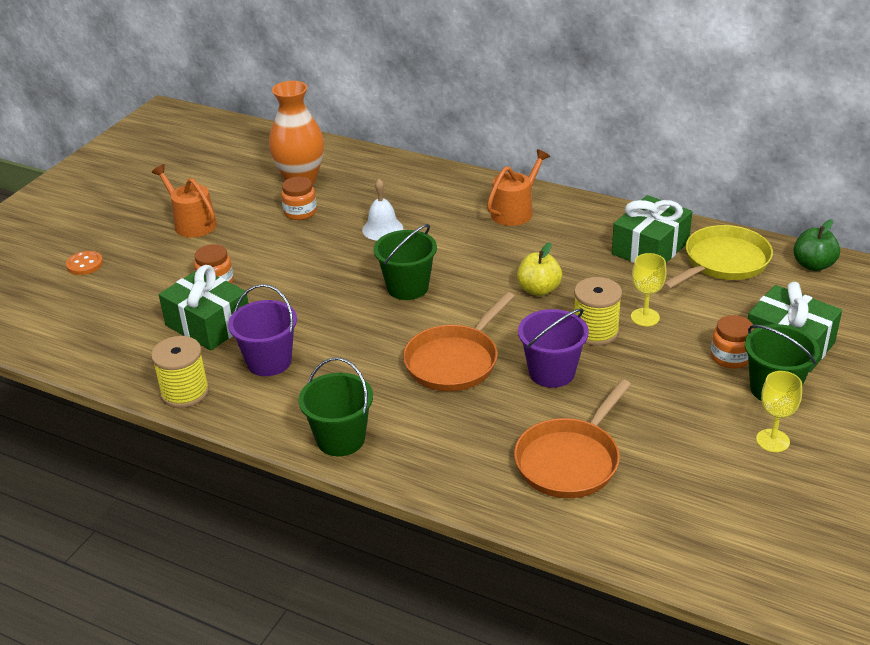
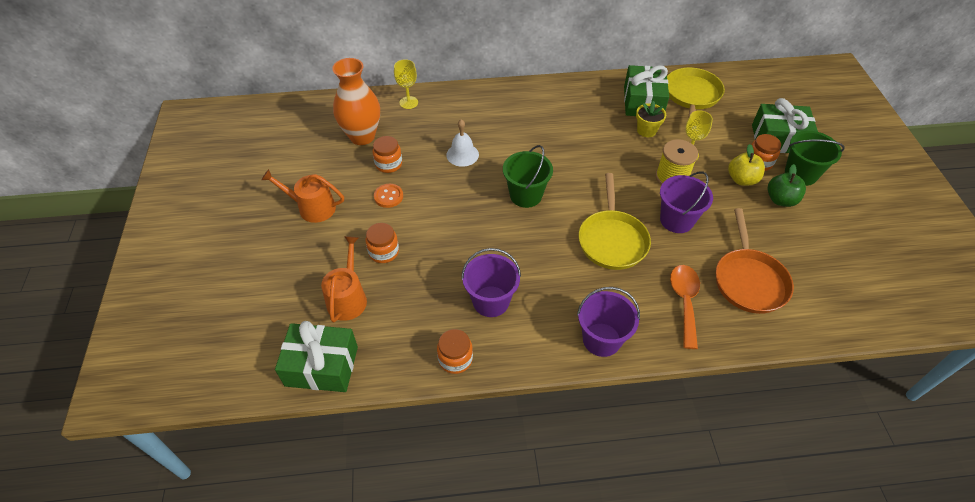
camera: 35 degrees left, 15 degrees up
(85, 264) = (257, 283): orange button -> orange button (388, 196)
(185, 392) = (455, 359): yellow spool -> orange jar
(208, 324) = (414, 291): green gift -> green gift (322, 366)
(340, 439) = (601, 339): green bucket -> purple bucket
(455, 361) = (612, 239): orange pan -> yellow pan
(469, 447) = (684, 301): none -> orange spoon
(515, 211) = (536, 105): orange watering can -> orange watering can (348, 298)
(539, 290) = (609, 161): yellow apple -> yellow apple (741, 179)
(620, 277) = (646, 130): none -> yellow flower pot
(772, 440) = (833, 210): yellow goblet -> yellow goblet (408, 102)
(813, 265) = (738, 79): green apple -> green apple (780, 200)

